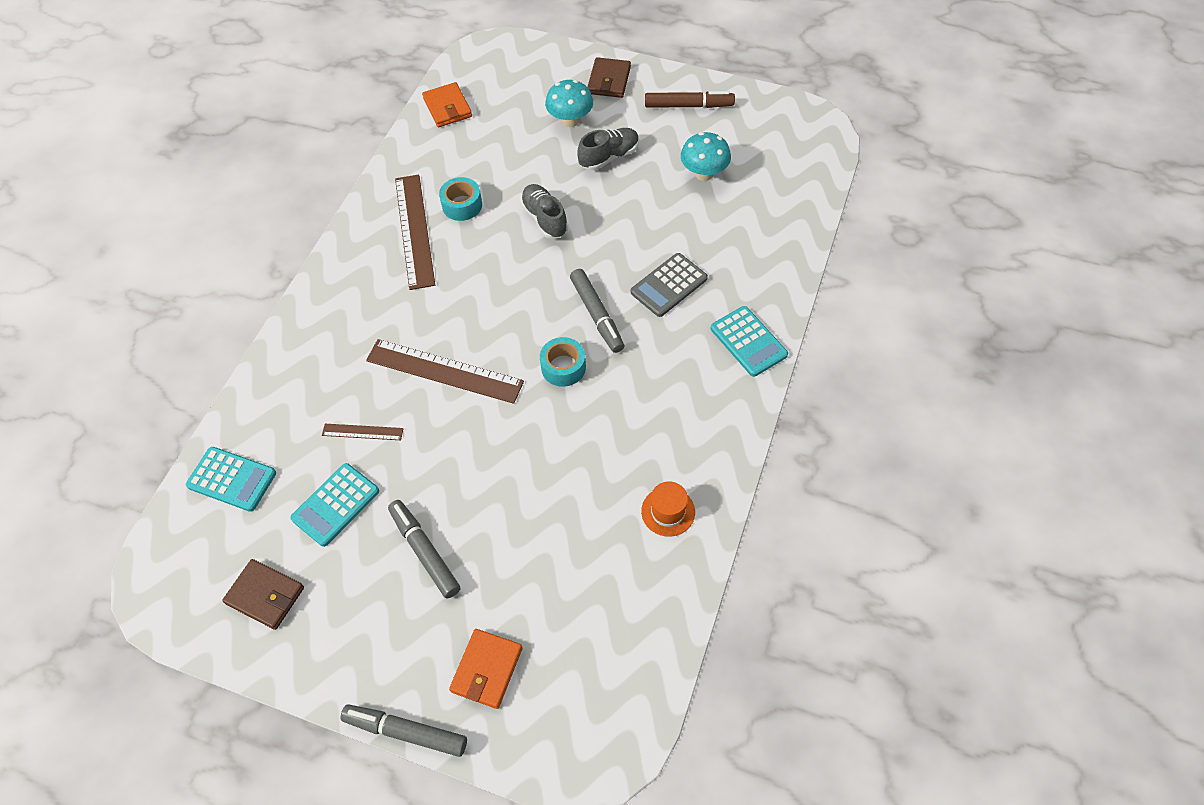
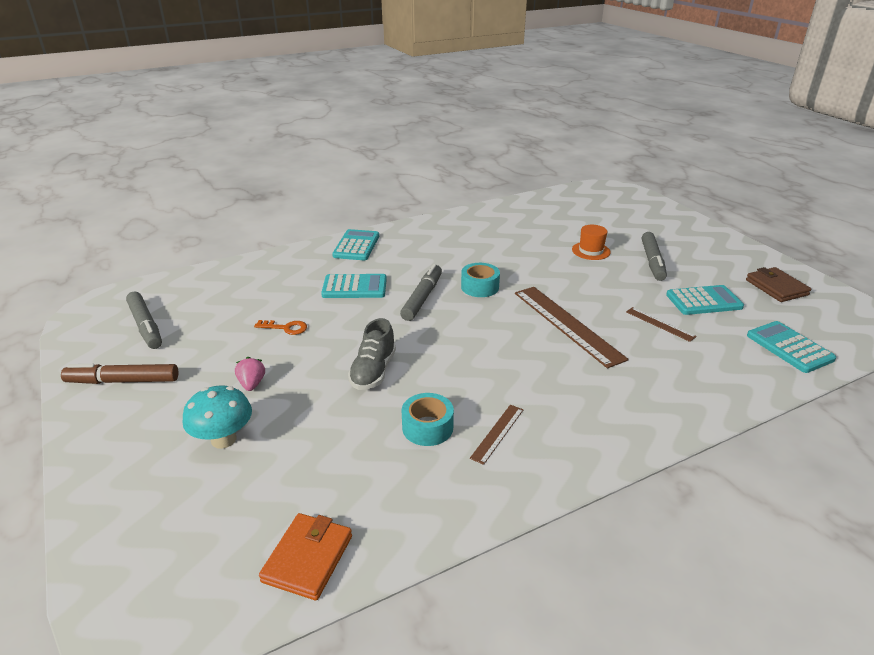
camera: 140 degrees left, 25 degrees down
(406, 732) = (705, 222): grey marker -> grey marker (146, 326)
(415, 230) = (497, 433): brown ruler -> brown ruler, size x0.48
(487, 669) = (647, 220): orange wallet -> none
(609, 80) = (123, 455): brown wallet -> none
(609, 157) = (252, 384): grey shoe -> pink strawberry
(657, 208) = (286, 328): none -> orange key
(668, 511) = (496, 220): orange hat -> orange hat (591, 251)
(669, 285) = (354, 287): grey calculator -> turquoise calculator
(688, 105) = (123, 381): brown marker -> brown marker turned 45 degrees counterclockwise
(704, 174) = (216, 328): turquoise mushroom -> none

